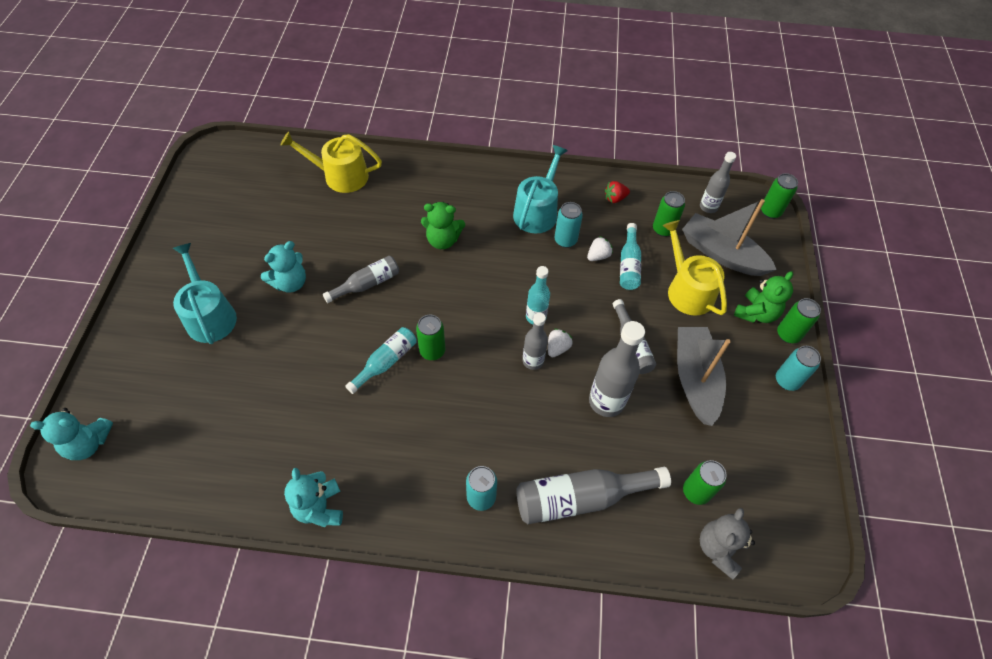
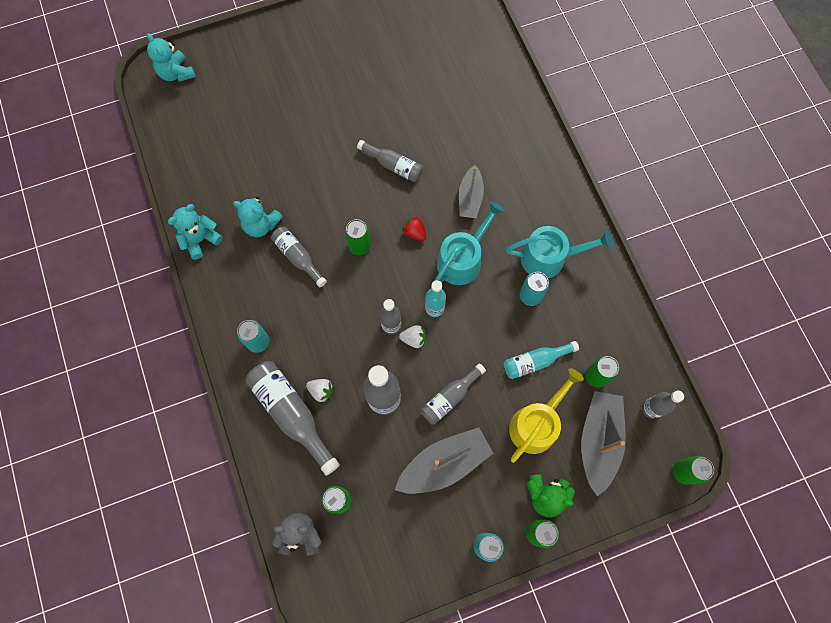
camera: 65 degrees right, 15 degrees up
(209, 315) = (306, 77): turquoise watering can -> turquoise watering can (462, 259)
(290, 283) = (364, 112): turquoise teddy bear -> turquoise teddy bear (261, 225)
(340, 176) = (489, 83): yellow watering can -> none
(385, 362) = (332, 218): turquoise bottle -> none
(408, 413) = (298, 257): none -> grey bottle
(443, 240) = (470, 198): green teddy bear -> grey boat
(598, 256) = (529, 331): white strawberry -> white strawberry (321, 391)
(615, 198) = (607, 318): red strawberry -> red strawberry (414, 233)

